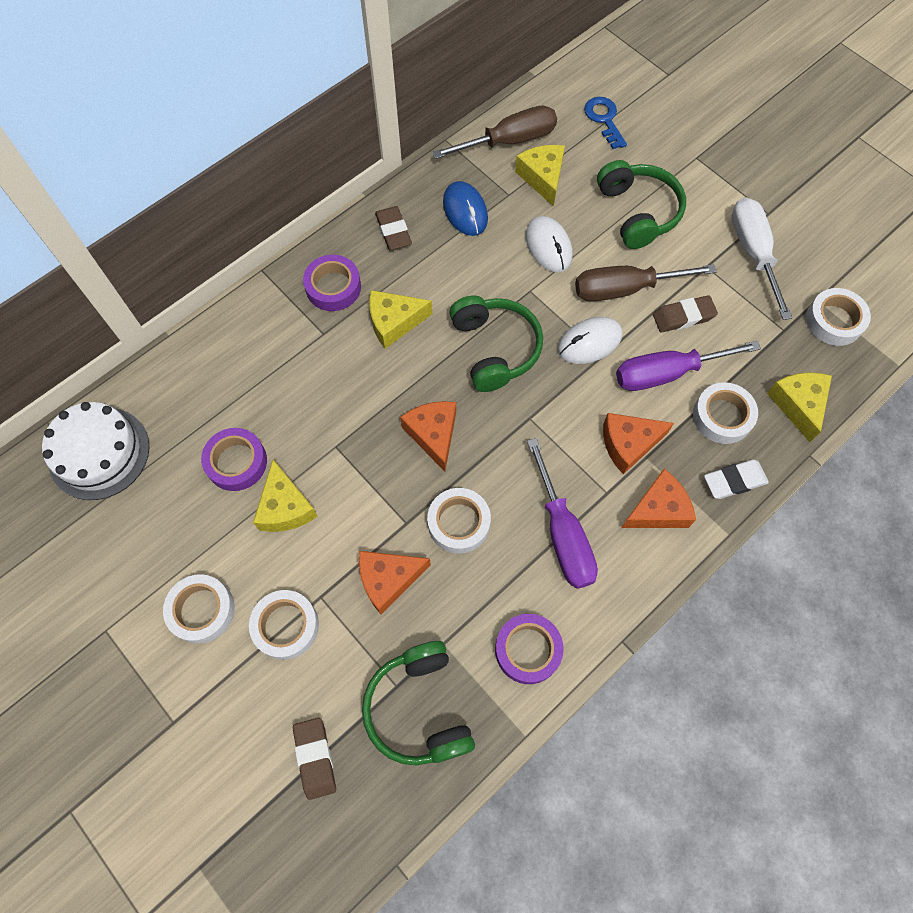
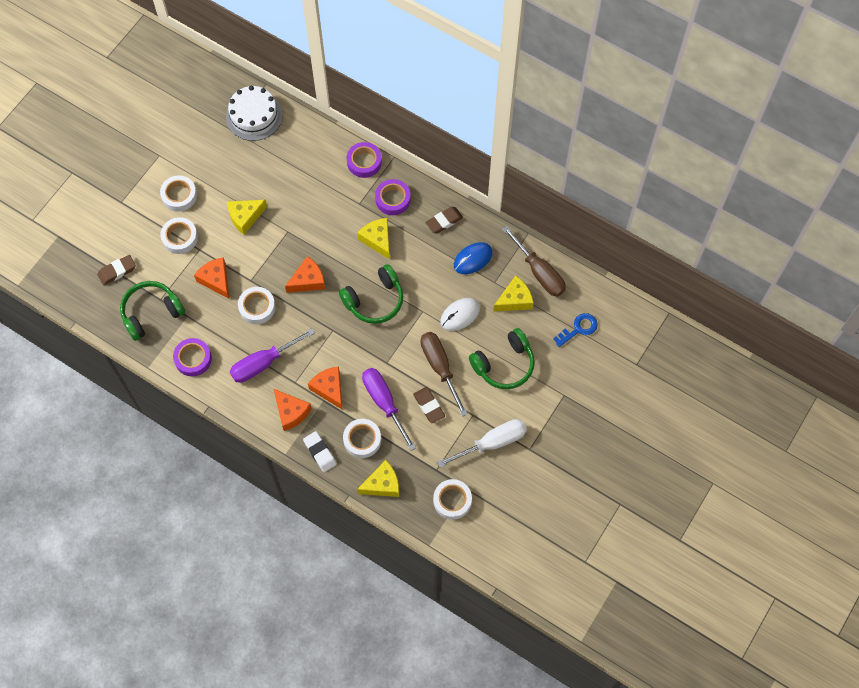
camera: 75 degrees right, 0 degrees up
(236, 462) = (265, 184): purple tape -> purple tape (364, 162)
(589, 342) = (394, 353): white mouse -> none

